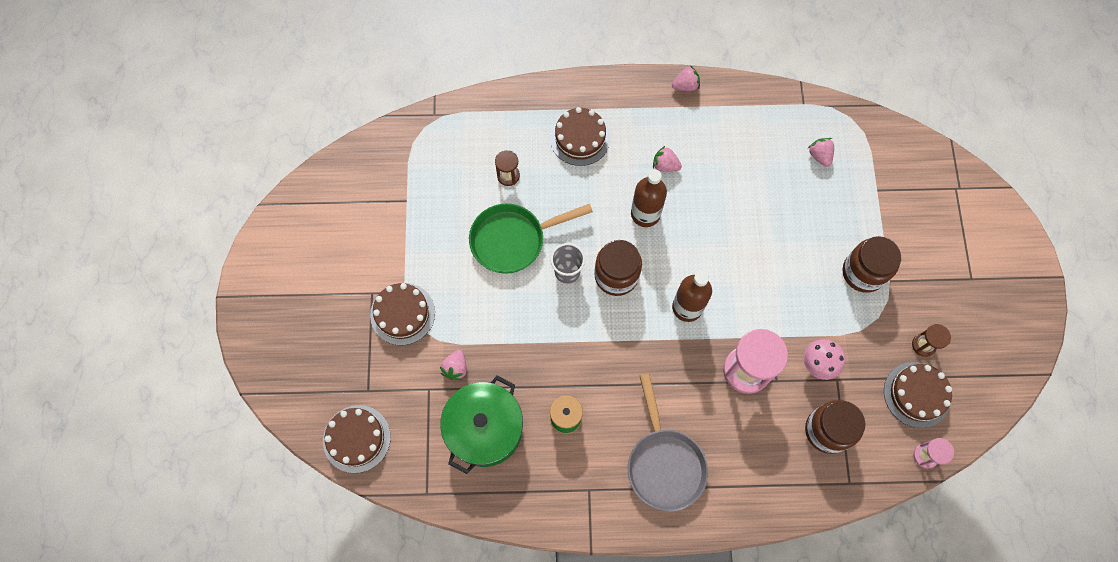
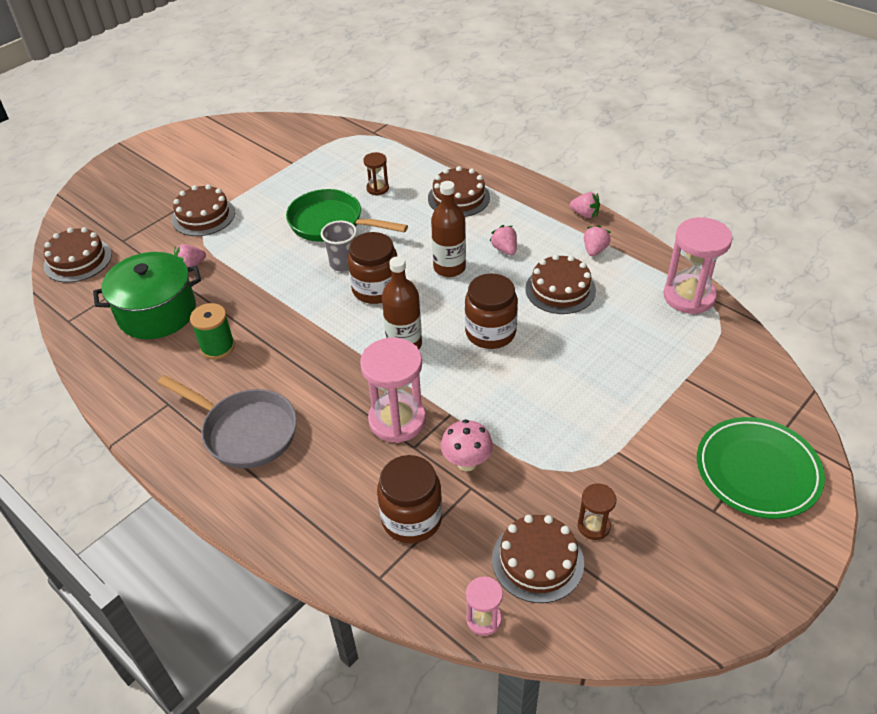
camera: 45 degrees right, 25 degrees down
(664, 463) = (245, 431): grey pan -> grey pan turned 90 degrees counterclockwise
(737, 174) = (560, 289): none -> brown cake
(819, 156) = (654, 322): pink strawberry -> pink strawberry (594, 250)
(820, 115) = (689, 296): none -> pink hourglass
(863, 272) = (597, 427): brown jar -> brown jar (490, 332)
(970, 230) = (757, 471): none -> green plate

